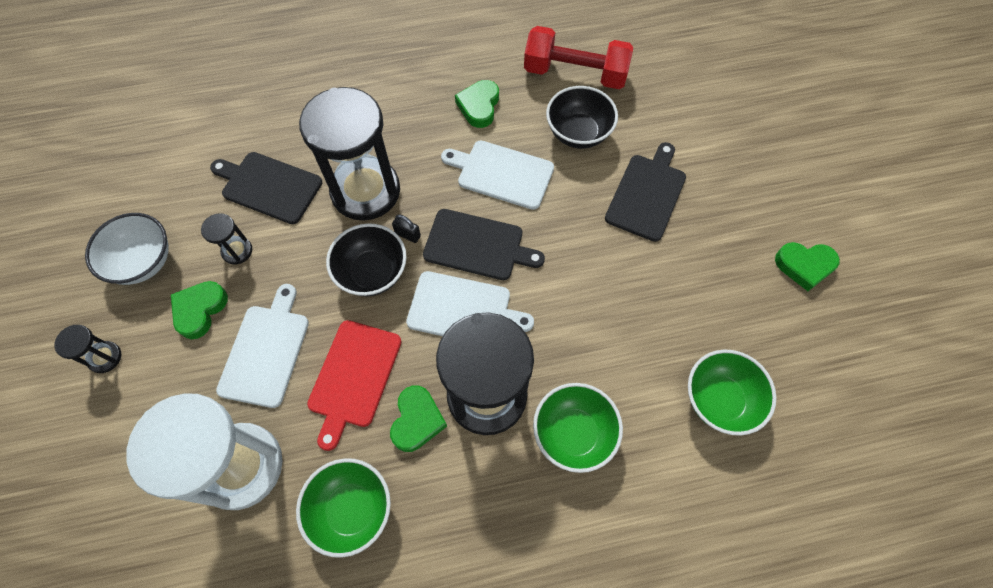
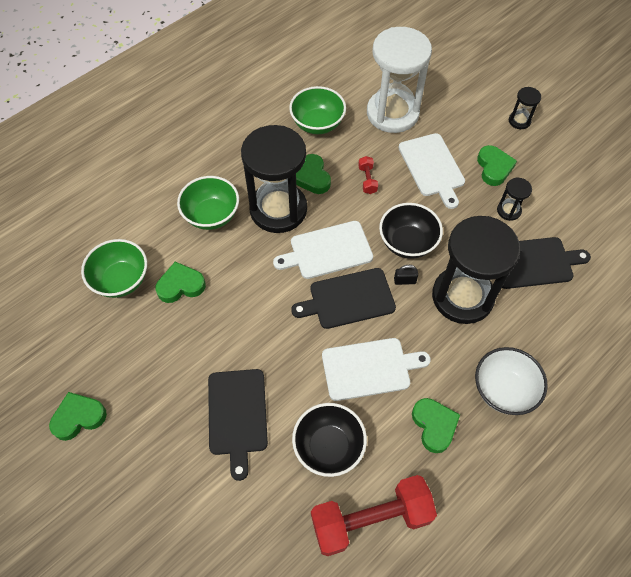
camera: 150 degrees right, 5 degrees down
(143, 262) = (558, 175): white bowl -> white bowl (503, 390)
(354, 377) = (367, 180): red cutting board -> red dumbbell
(650, 355) = (181, 285): none -> green heart

